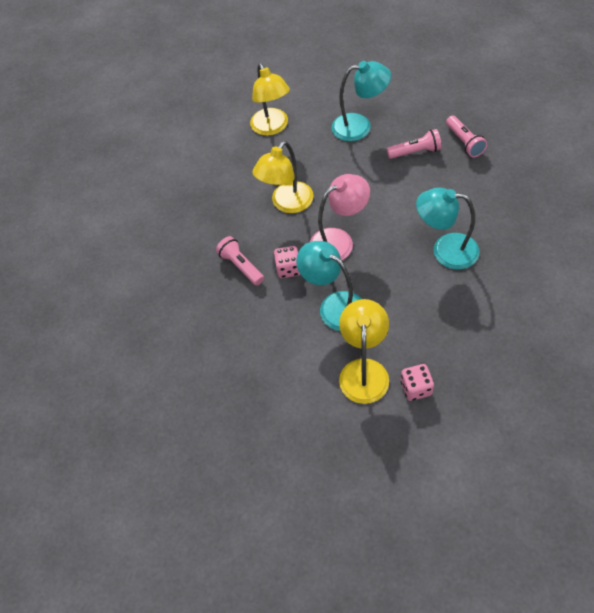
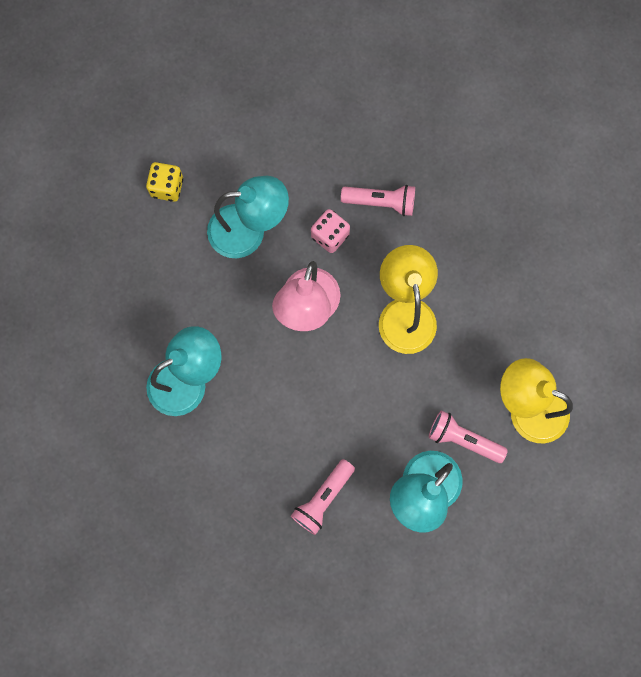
camera: 130 degrees right, 20 degrees up
(364, 370) = (167, 187): yellow lamp -> yellow dice
(416, 388) = (108, 206): pink dice -> none
(464, 142) = (276, 559): pink flashlight -> pink flashlight (463, 439)

